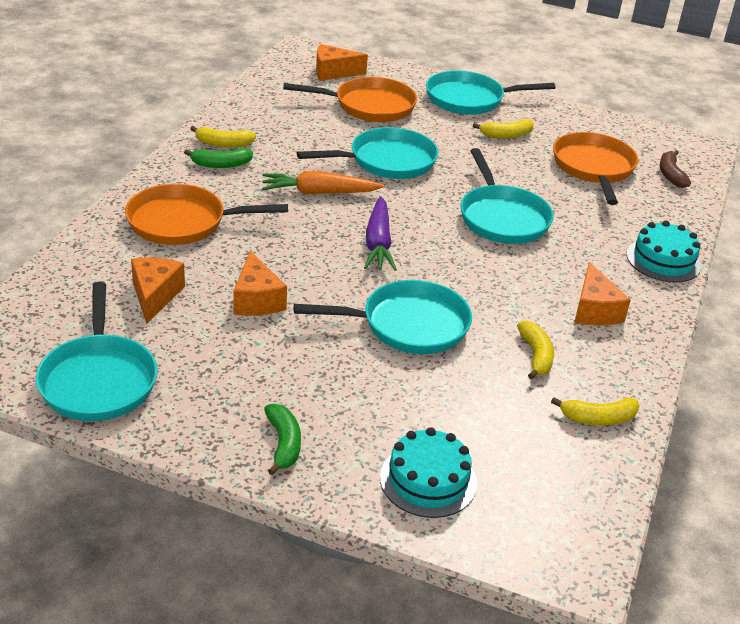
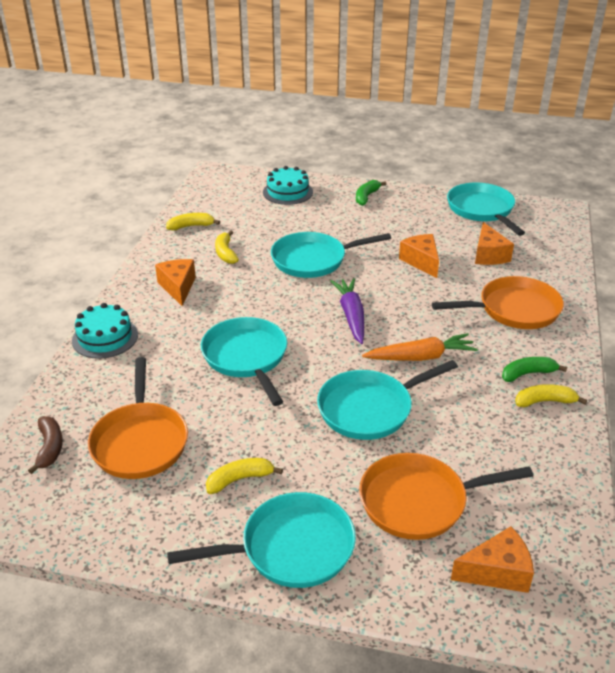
camera: 175 degrees right, 0 degrees up
(283, 444) = (366, 197): green banana -> green banana turned 45 degrees clockwise

